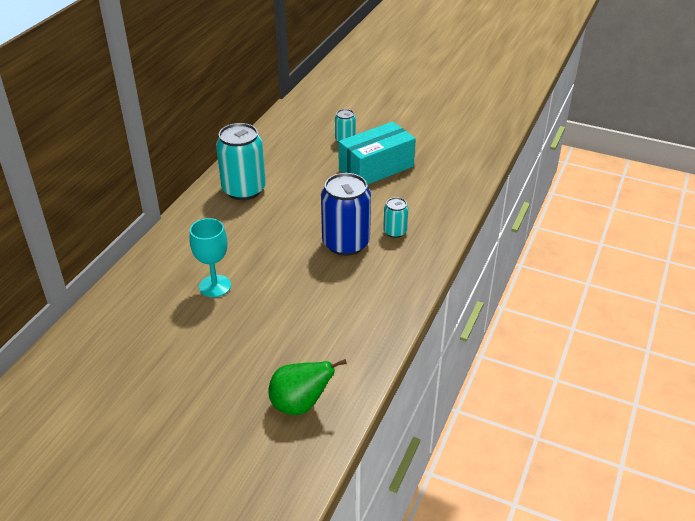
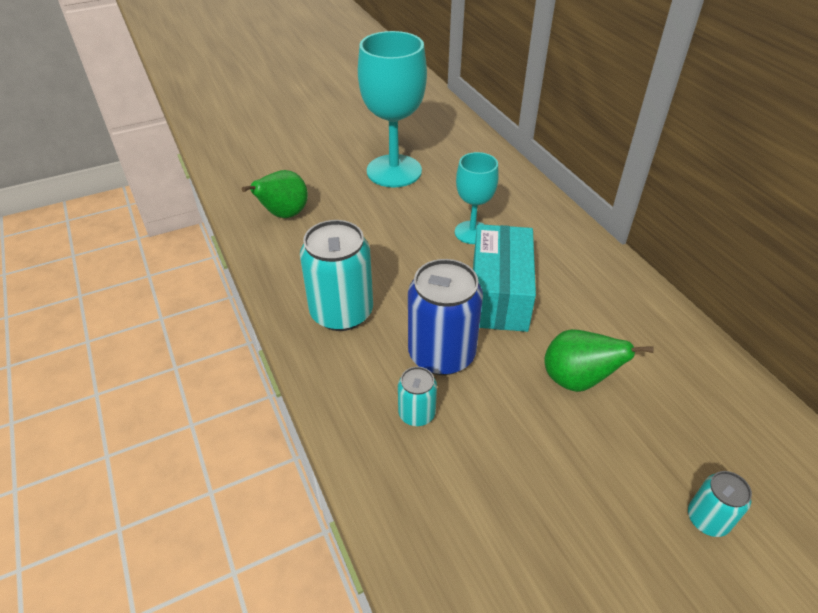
camera: 130 degrees right, 5 degrees up
(166, 376) = (394, 171): none -> turquoise goblet
(244, 190) = (632, 326): turquoise can -> turquoise can (341, 312)
(308, 193) = (577, 380): none -> green pear
(376, 168) = (586, 502): turquoise box -> turquoise box (499, 294)

